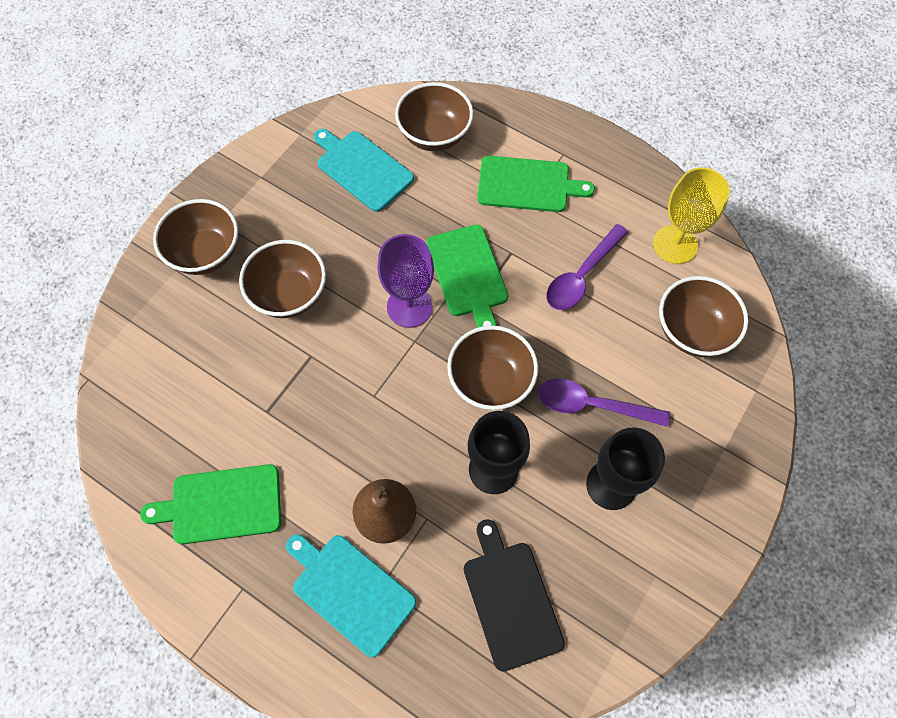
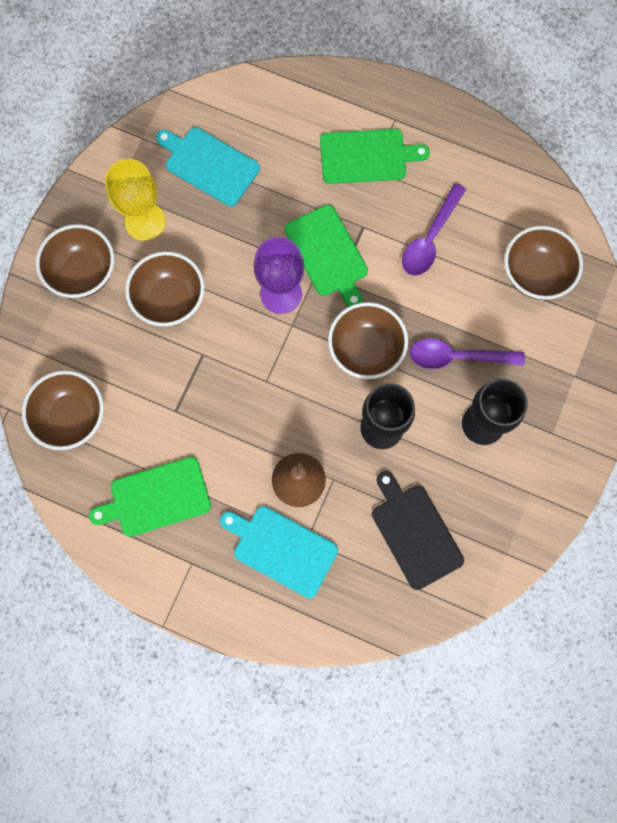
camera: 10 degrees left, 10 degrees up
(434, 135) = (270, 119): brown bowl -> brown bowl (72, 417)
(675, 244) = (510, 194): yellow goblet -> yellow goblet (145, 222)

